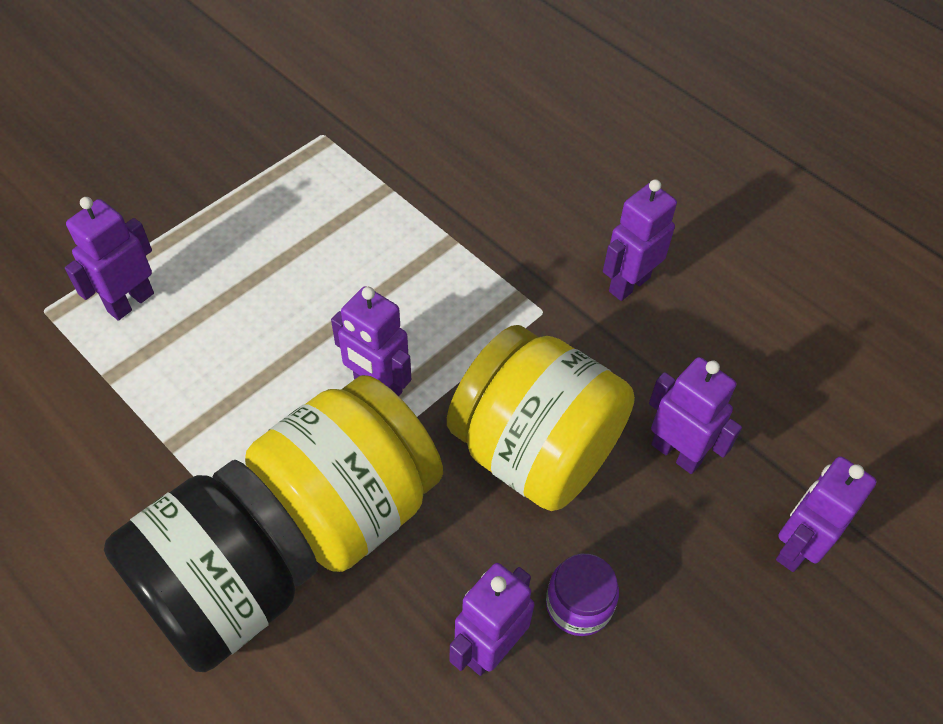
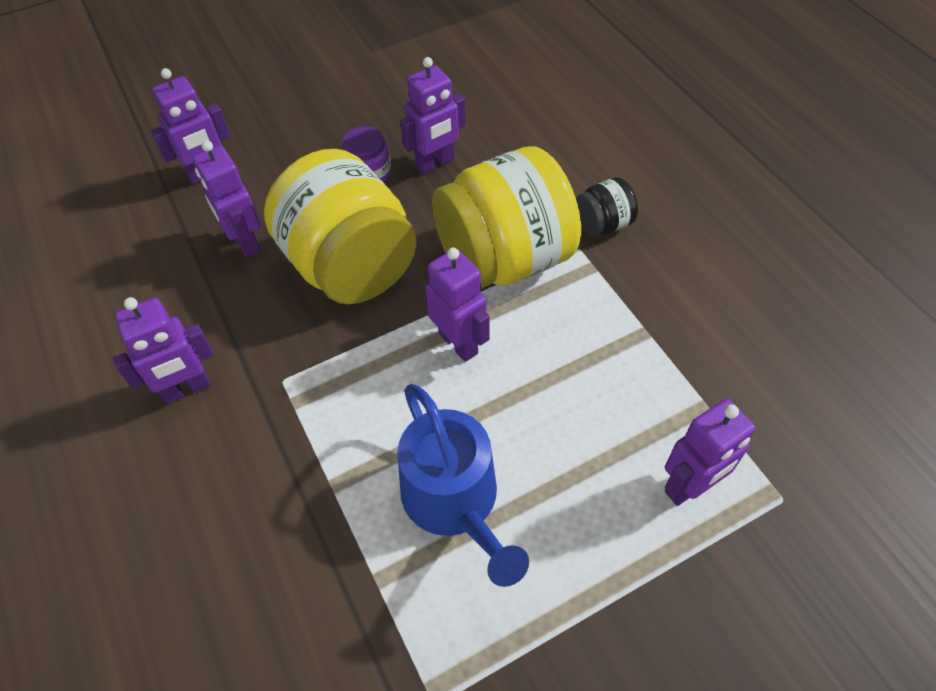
camera: 160 degrees left, 0 degrees up
(228, 591) = (603, 224): black jar -> black jar, size x0.44
(342, 249) = (454, 501): none -> blue watering can

